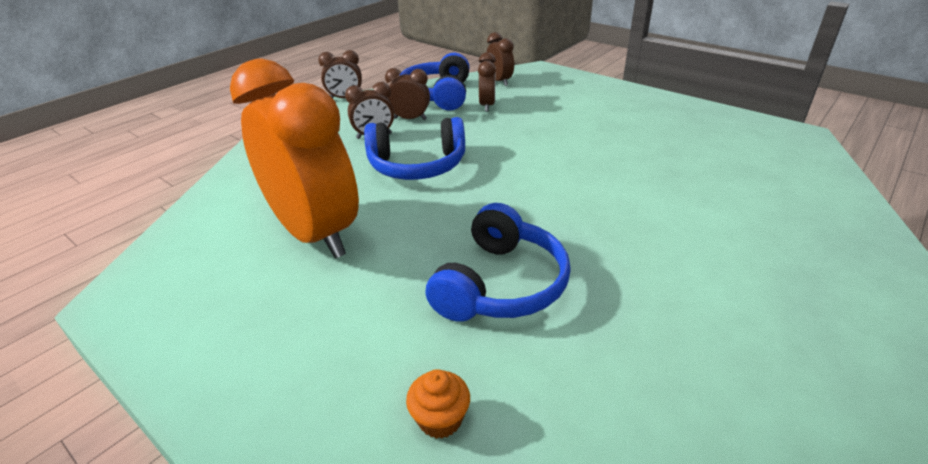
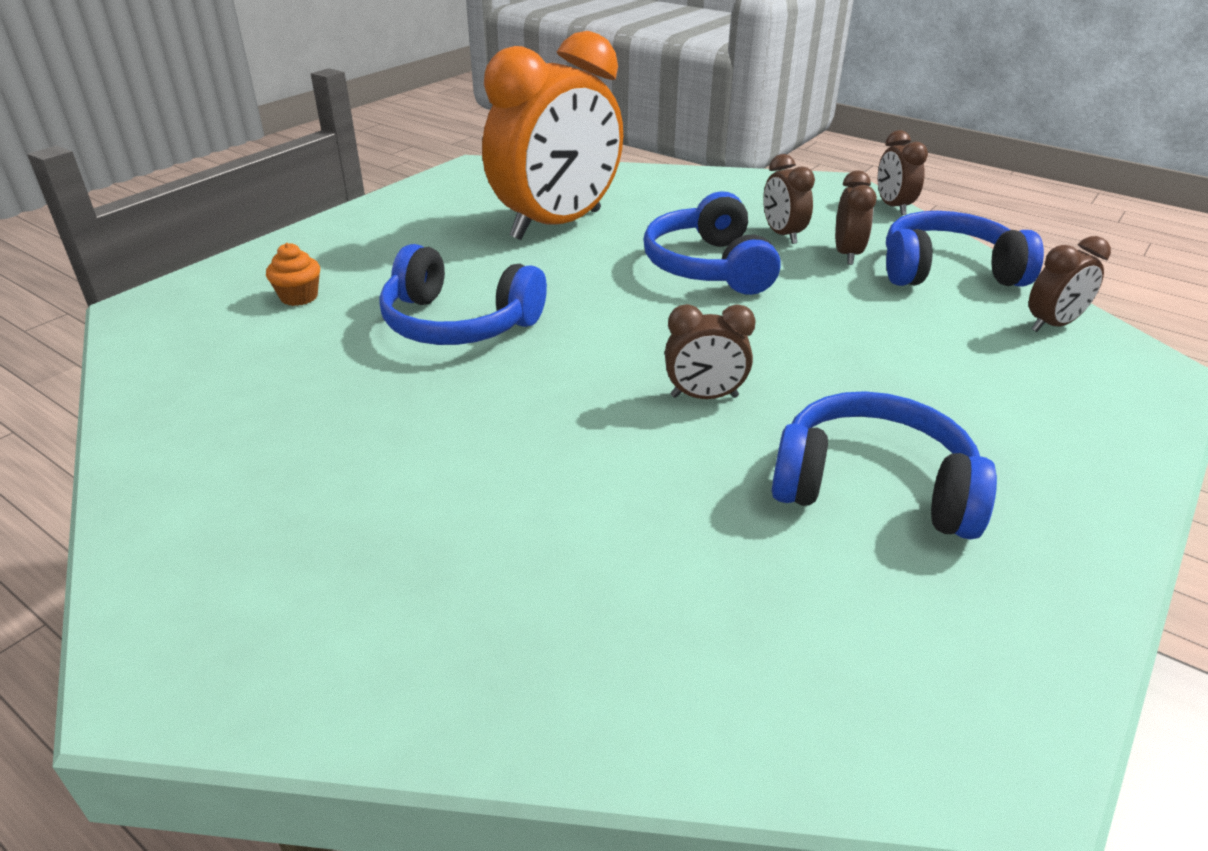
camera: 85 degrees right, 0 degrees up
(487, 105) = (930, 313): brown clock -> brown clock (704, 397)
(654, 138) = (873, 487): none -> blue headphones

